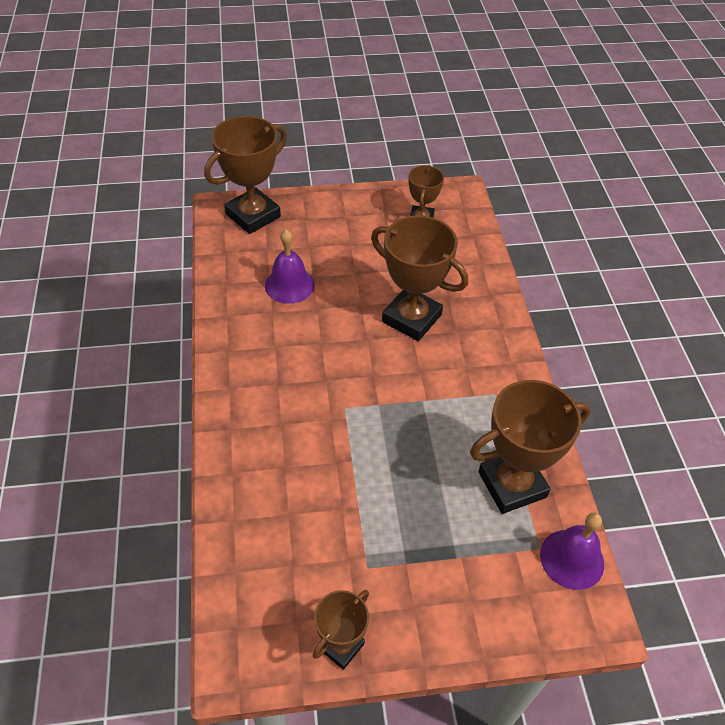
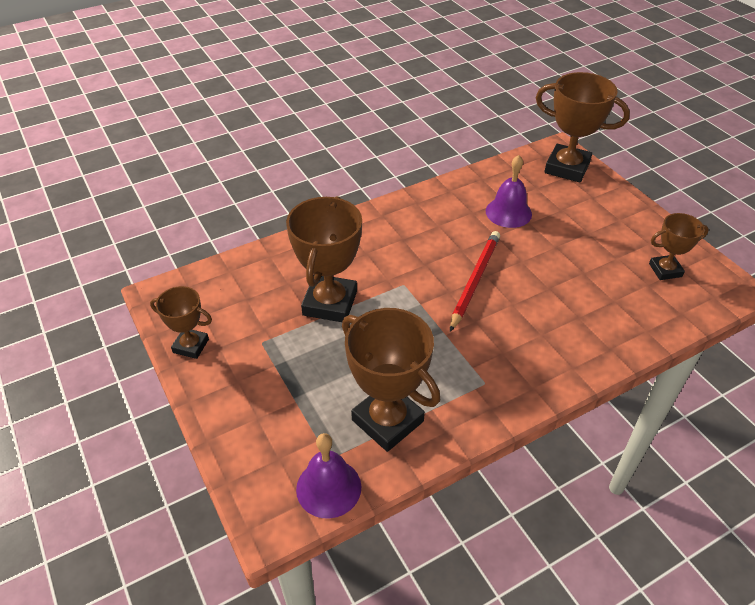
camera: 70 degrees right, 5 degrees down
(368, 350) = (474, 280): none -> red pencil
(411, 318) = (532, 298): brown trophy -> brown trophy (330, 303)

